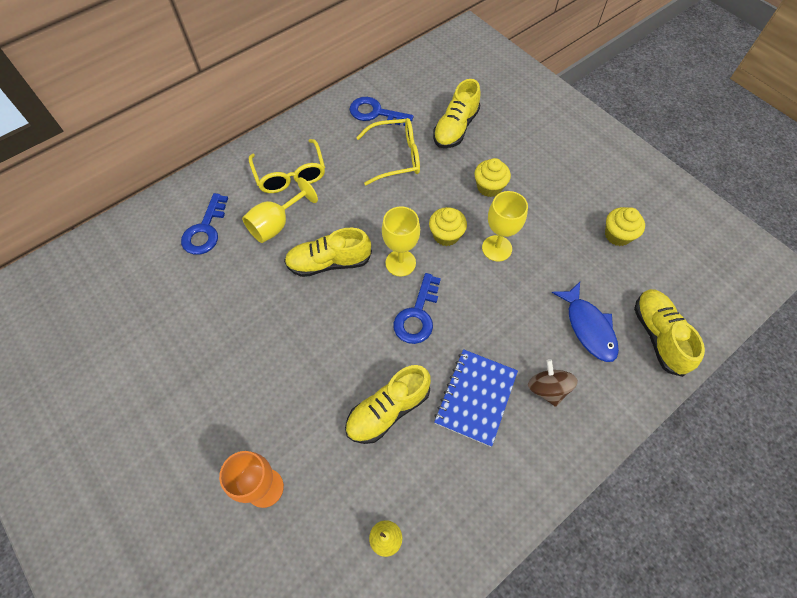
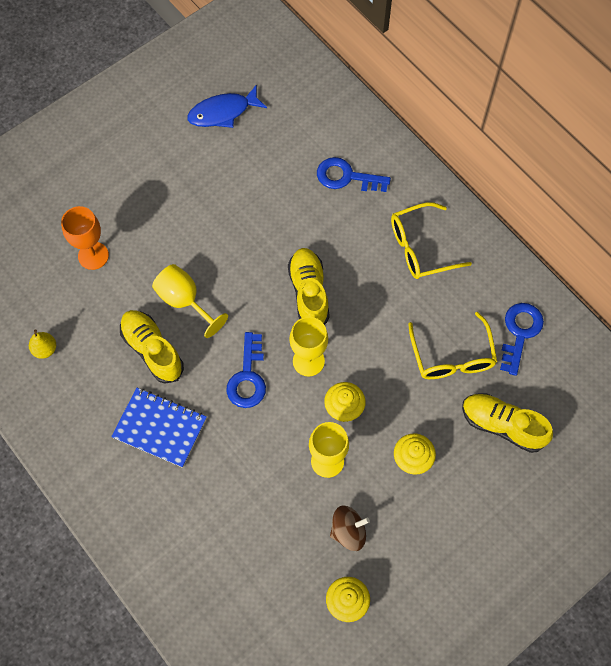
camera: 90 degrees right, 5 degrees up
(276, 224) = (354, 240): yellow goblet -> yellow goblet (185, 301)
(417, 315) = (248, 377): blue key -> blue key turned 105 degrees counterclockwise
(547, 388) = (165, 497): brown spinning top -> brown spinning top (348, 531)
(588, 327) = (229, 548): blue fish -> blue fish (223, 112)
(658, 336) = (217, 622): yellow shoe -> none

